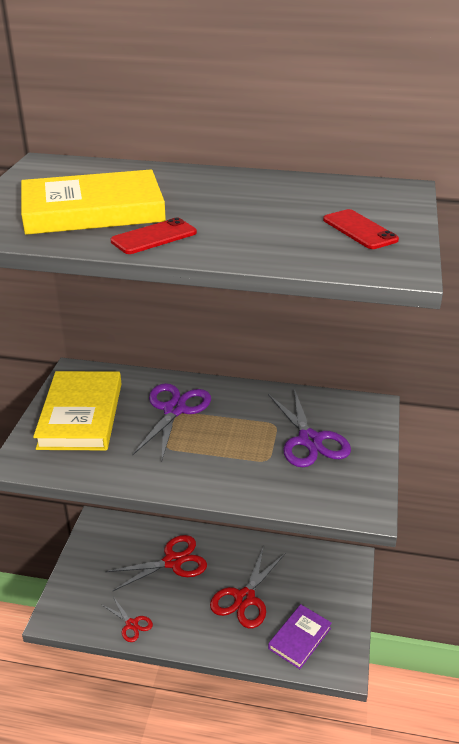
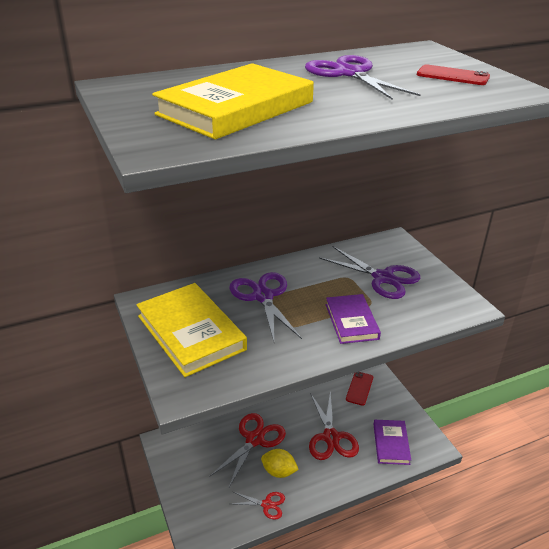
camera: 35 degrees left, 0 degrees up
(154, 237) = (327, 114): red phone -> red phone (359, 388)
(168, 602) = (279, 471): none -> yellow lemon
(226, 468) = (351, 321): none -> purple book
(259, 200) = (349, 73): none -> purple scissors

